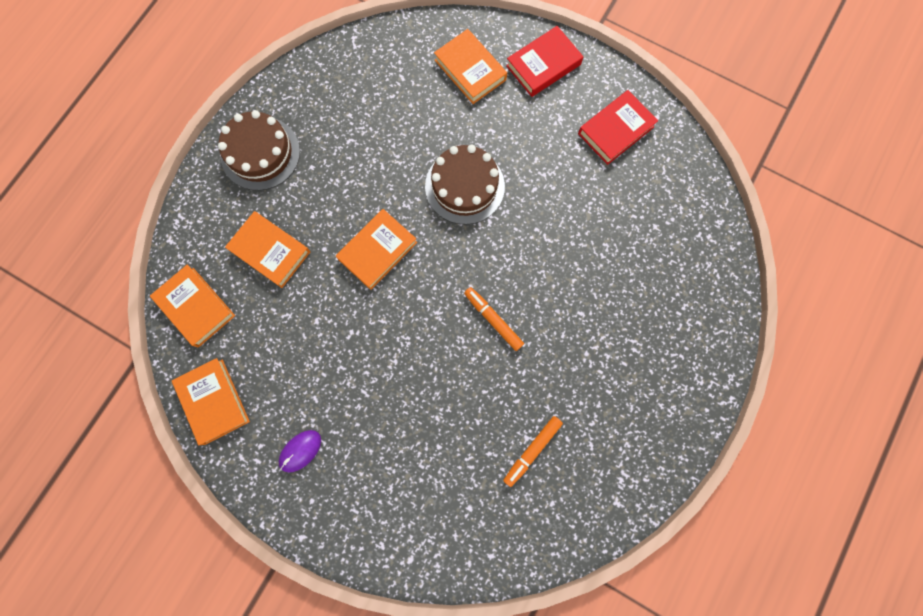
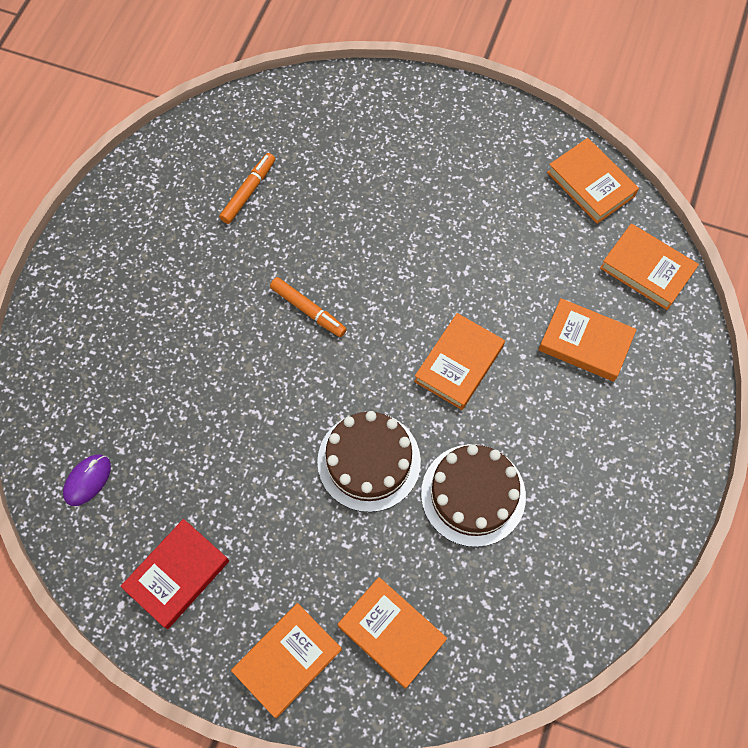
camera: 170 degrees right, 10 degrees down
(260, 153) = (640, 460): brown cake -> brown cake (473, 494)
(300, 451) = (486, 155): purple mouse -> purple mouse (87, 480)
(543, 65) = (287, 660): red book -> orange book

